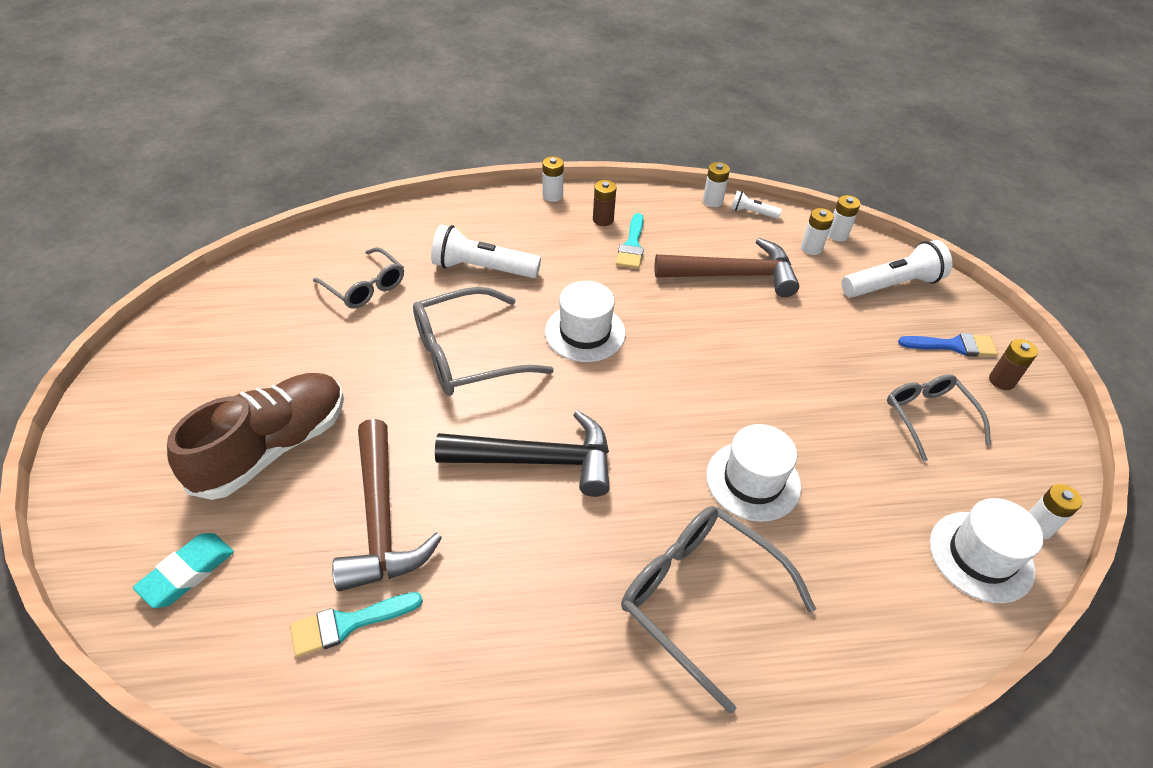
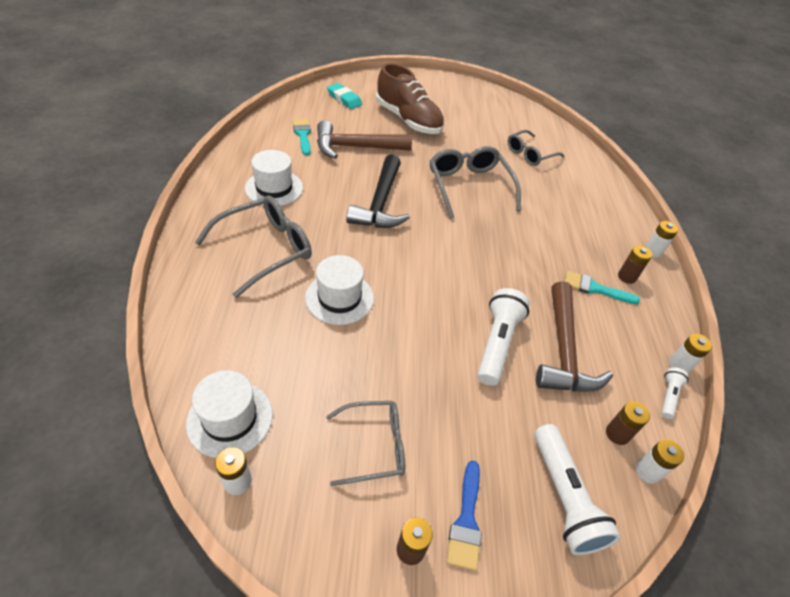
camera: 95 degrees right, 0 degrees up
(483, 268) = (553, 203): white flashlight -> white flashlight (497, 343)
(585, 332) = (489, 242): white hat -> white hat (274, 188)
(811, 248) = (617, 434): white battery -> brown battery

